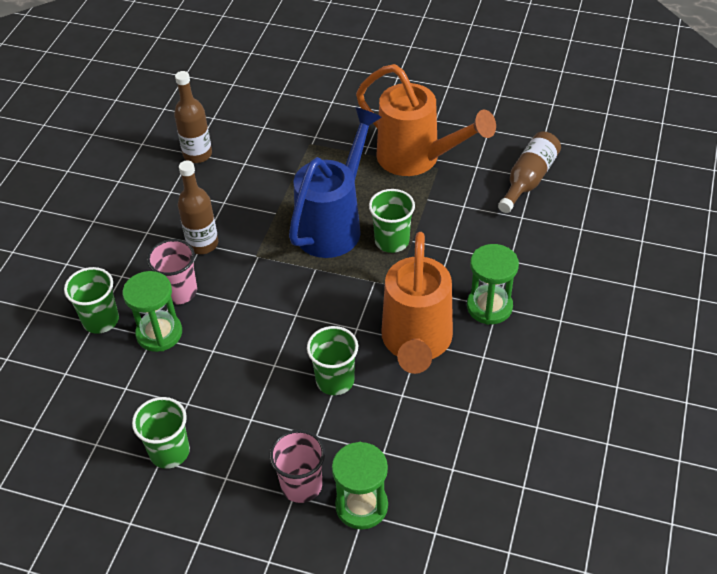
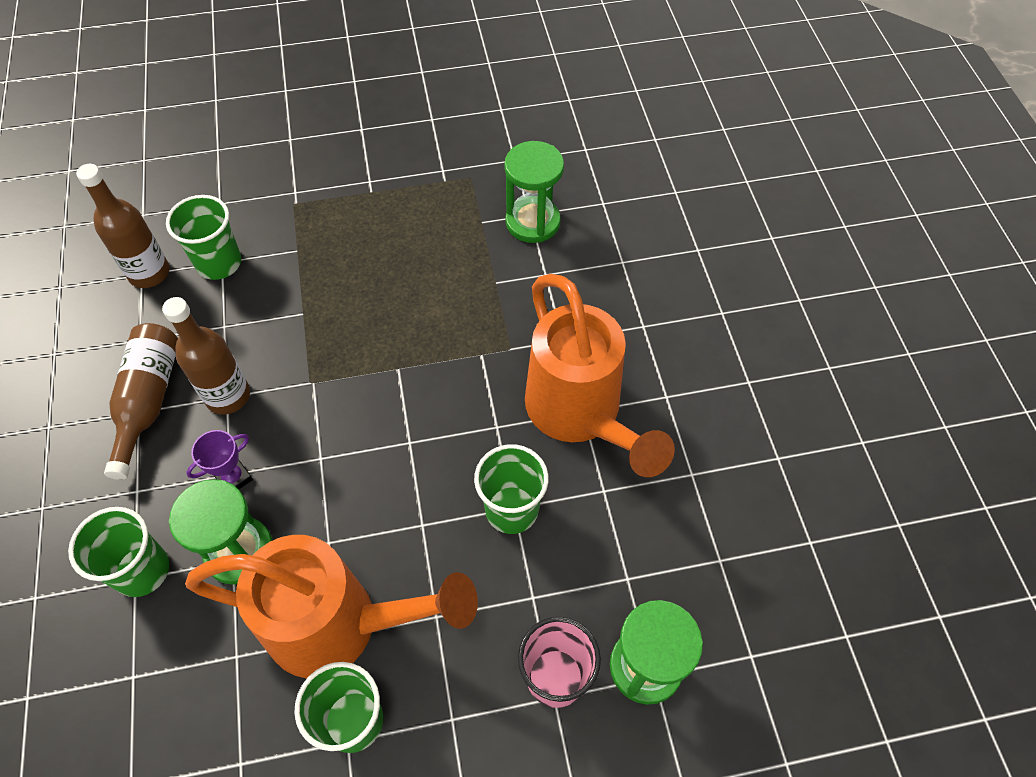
camera: 30 degrees left, 10 degrees up
(179, 292) = (234, 478): pink cup -> purple trophy
(334, 224) = (387, 298): blue watering can -> none
(392, 241) = (471, 292): green cup -> green cup (219, 263)
(417, 159) = (440, 175): orange watering can -> orange watering can (341, 625)
(489, 307) = (635, 329): green hourglass -> green hourglass (532, 222)
(528, 179) = (583, 154): brown bottle -> brown bottle (148, 401)

